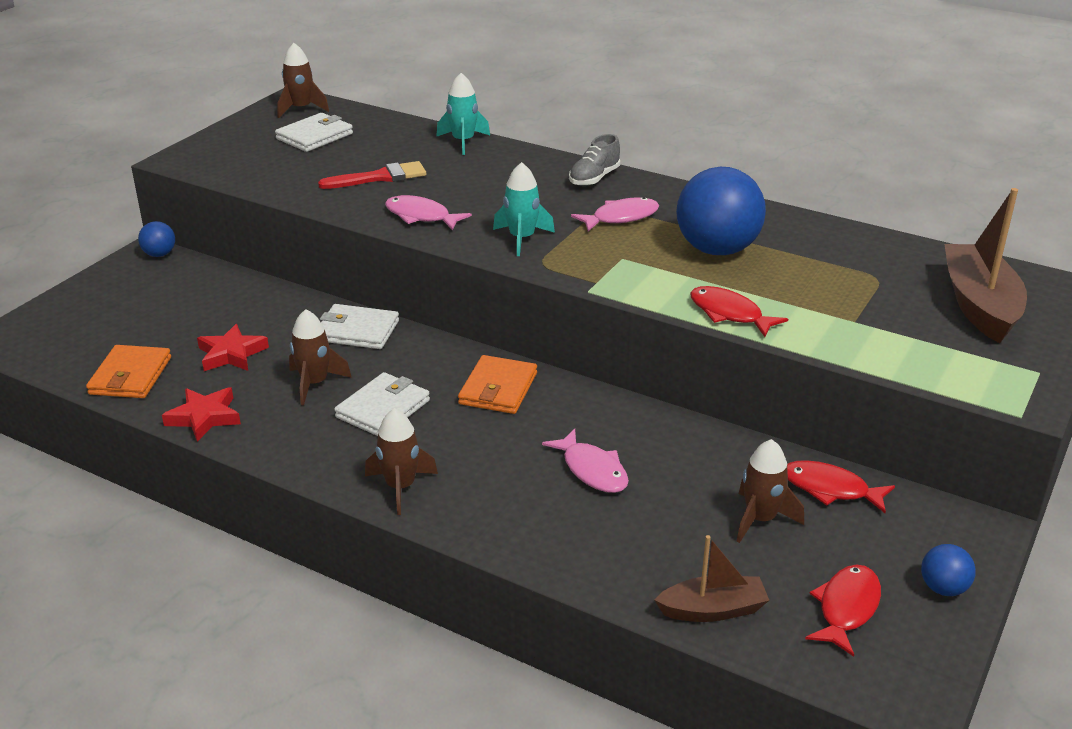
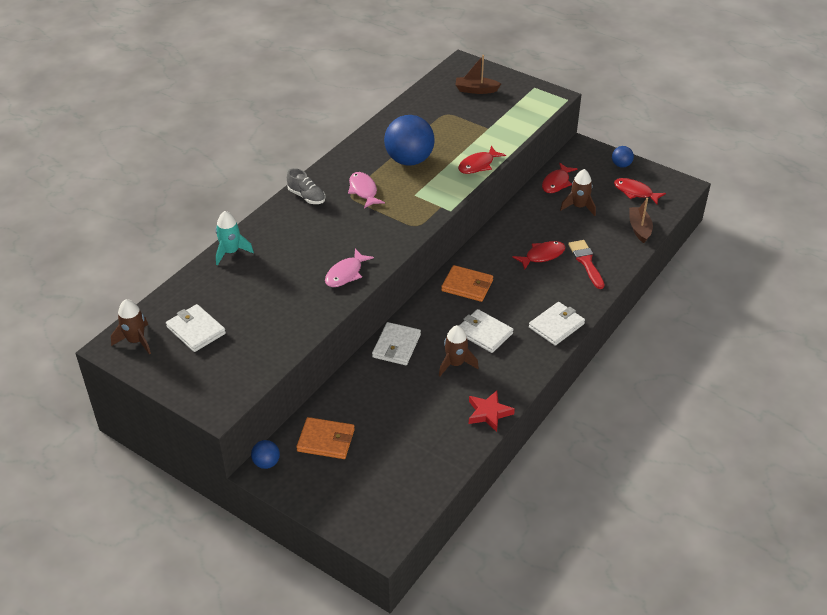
camera: 85 degrees left, 10 degrees up
(130, 376) = (439, 456): orange wallet -> orange wallet (326, 440)
(231, 354) = (417, 406): red star -> none
(379, 177) = (281, 293): red brush -> red brush (586, 262)
(400, 487) = (556, 325): brown rocket -> white wallet
(522, 239) = (384, 231): turquoise rocket -> none
(592, 470) = (542, 255): pink fish -> red fish
(979, 305) = (476, 90): brown boat -> brown boat, size x0.60

